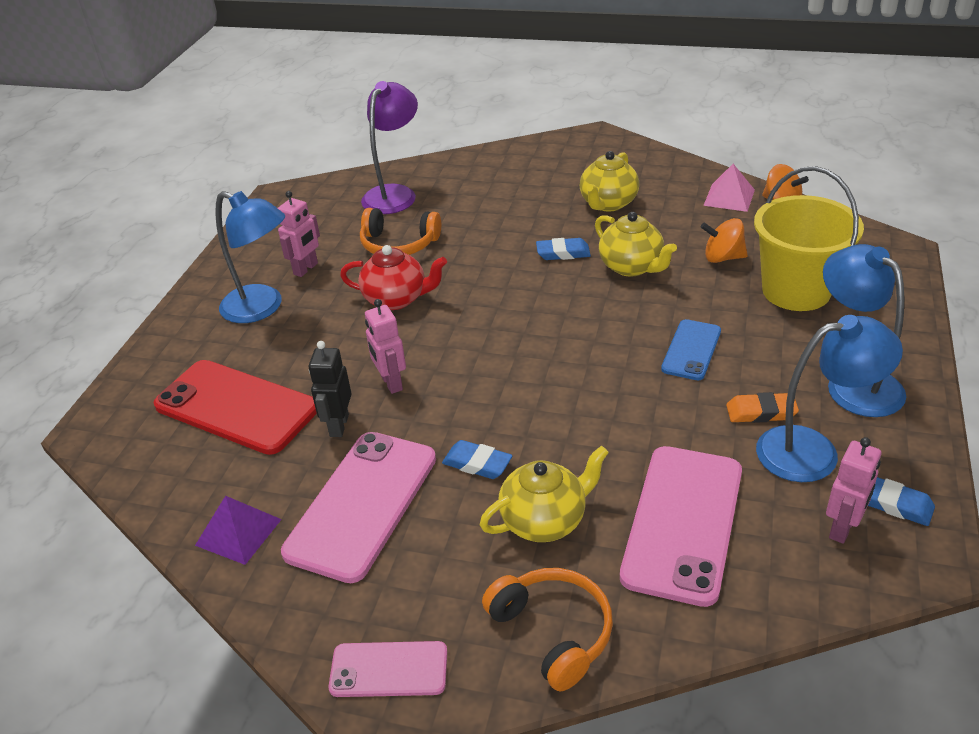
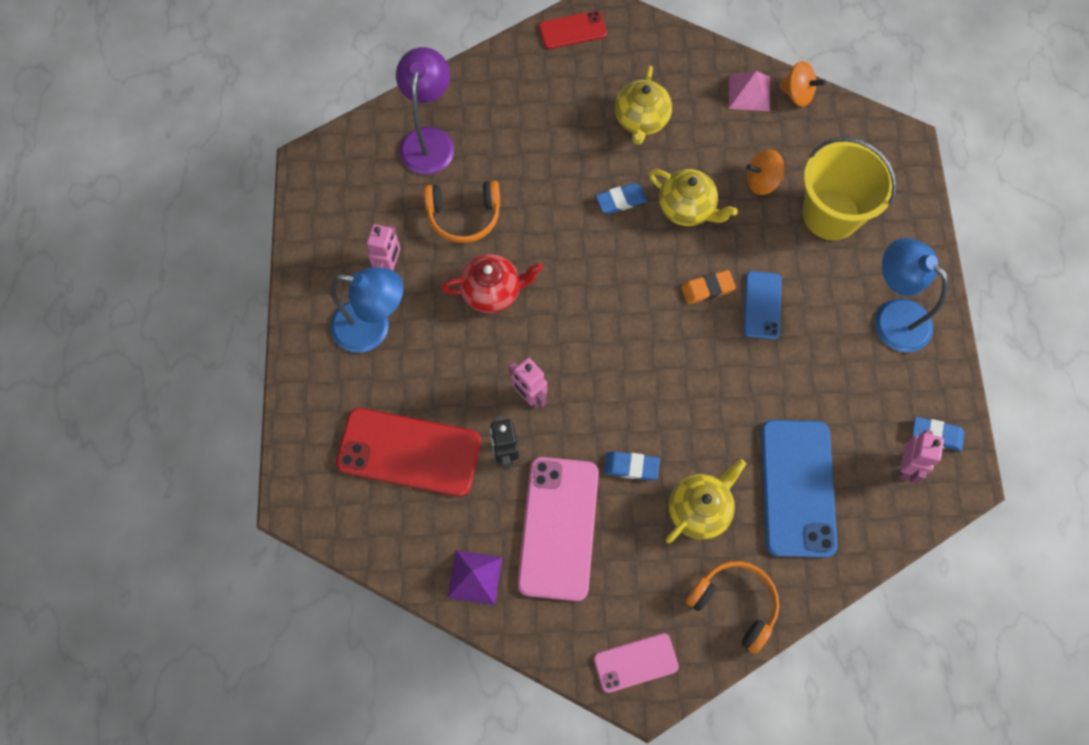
camera: 20 degrees left, 30 degrees up
(565, 144) = (572, 30): none -> red phone
(683, 523) = (797, 488): pink phone -> blue phone
(761, 412) = (830, 364): orange eraser -> orange eraser (707, 289)
(813, 451) = (874, 396): blue lamp -> none

